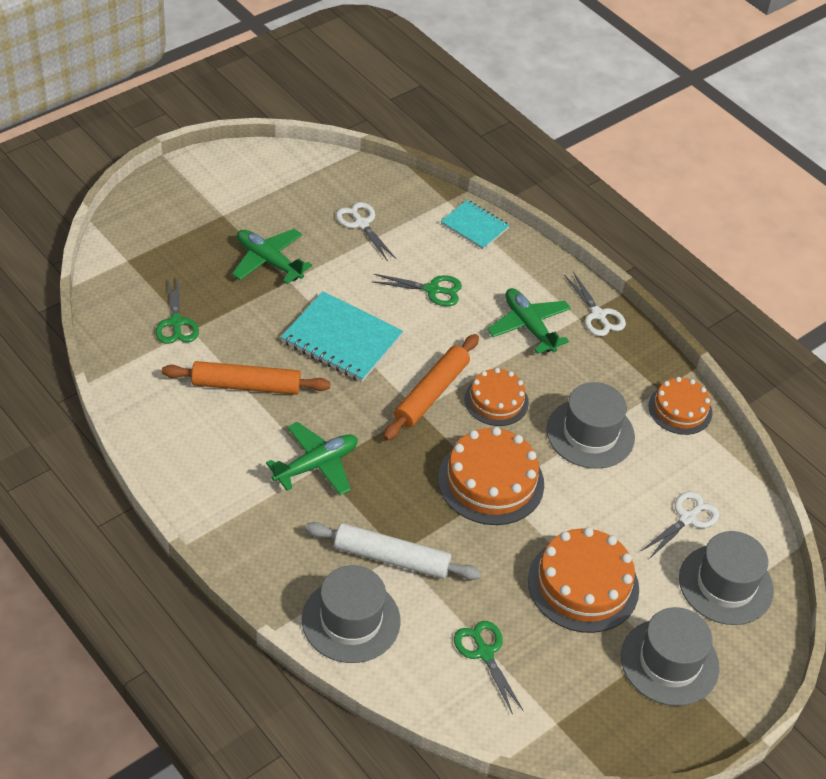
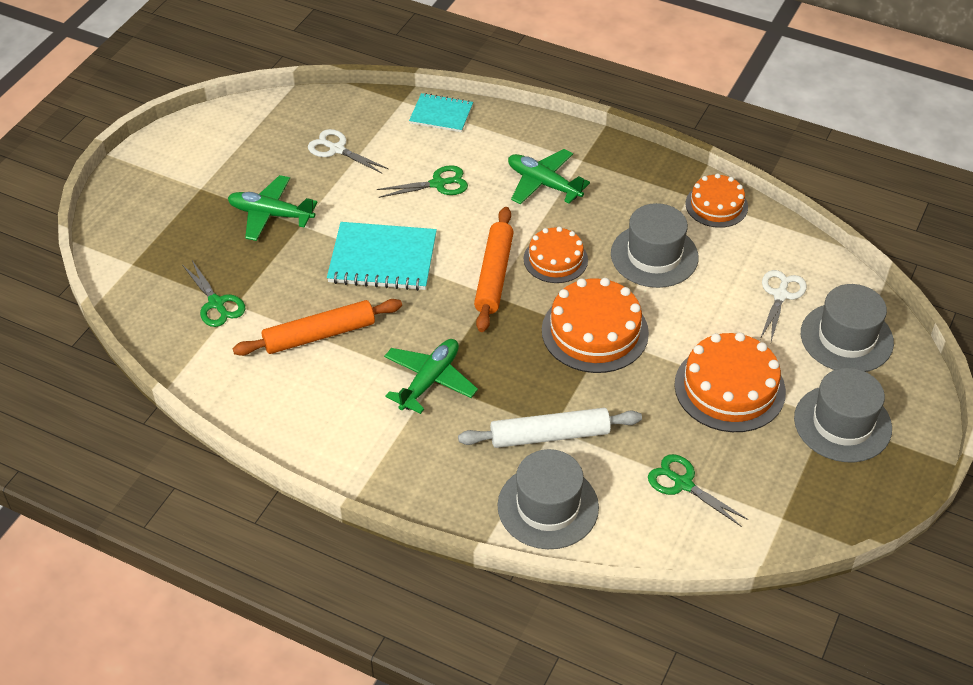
camera: 20 degrees left, 0 degrees up
(598, 315) = (597, 151): white scissors -> none

